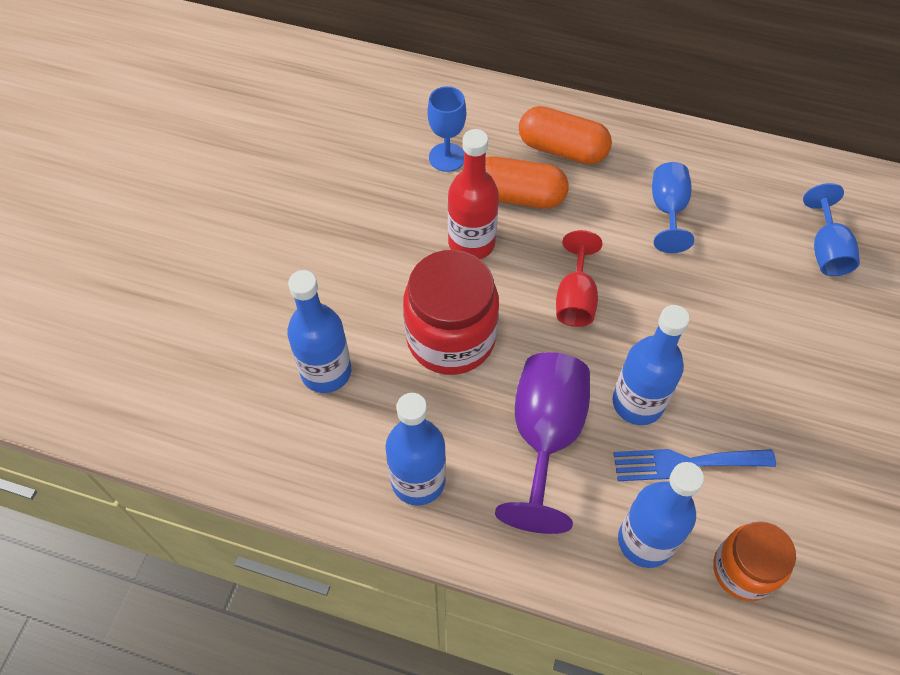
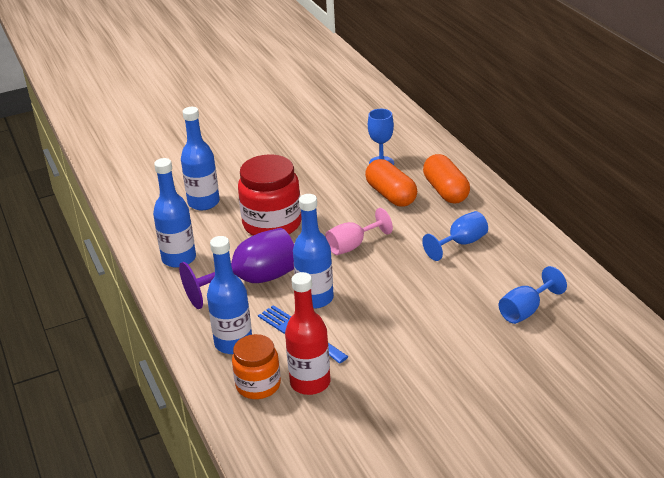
camera: 50 degrees right, 25 degrees down
(471, 243) = (338, 199): red bottle -> red bottle (310, 382)
(575, 298) = (353, 246): red goblet -> pink goblet

